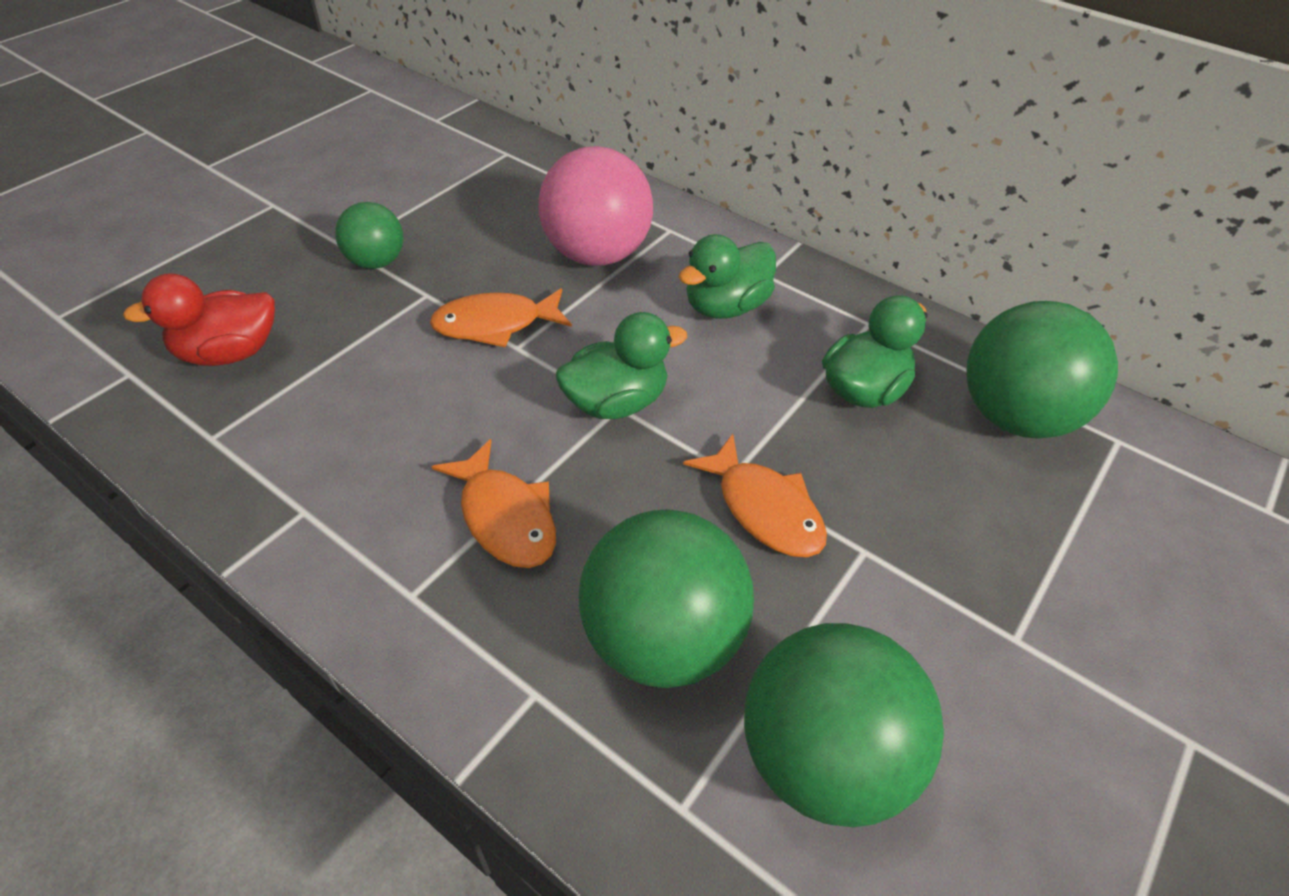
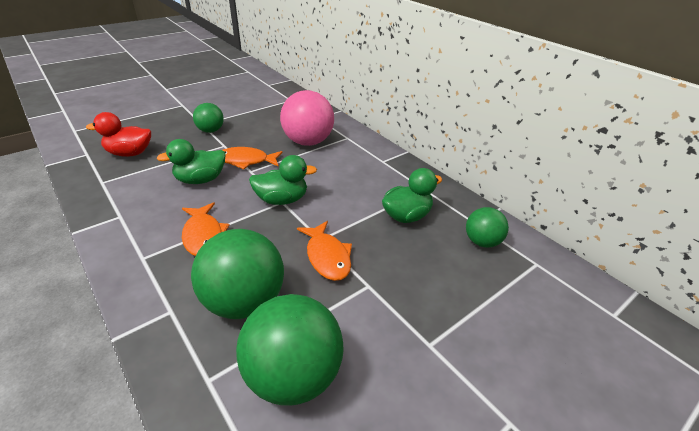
camera: 15 degrees right, 10 degrees down
(725, 306) = (356, 171): green duck -> green duck (200, 180)
(1014, 416) = (481, 242): green ball -> green ball, size x0.57

